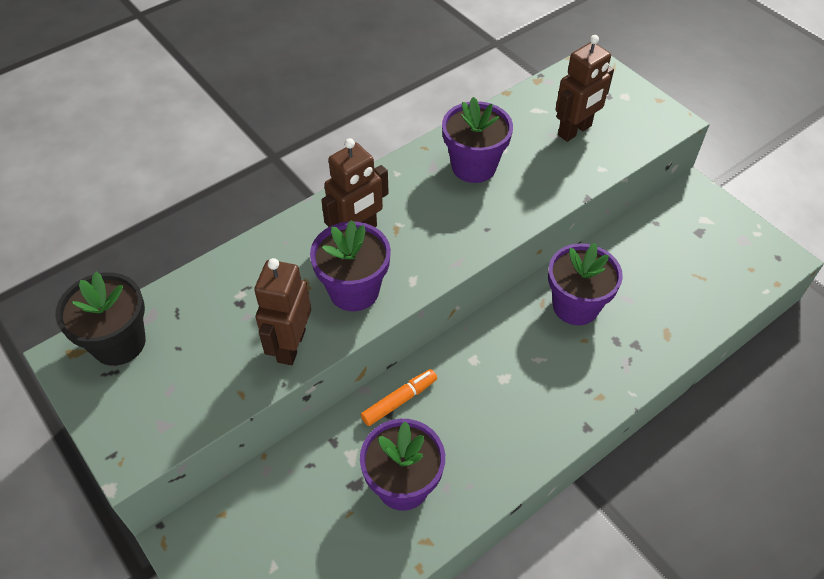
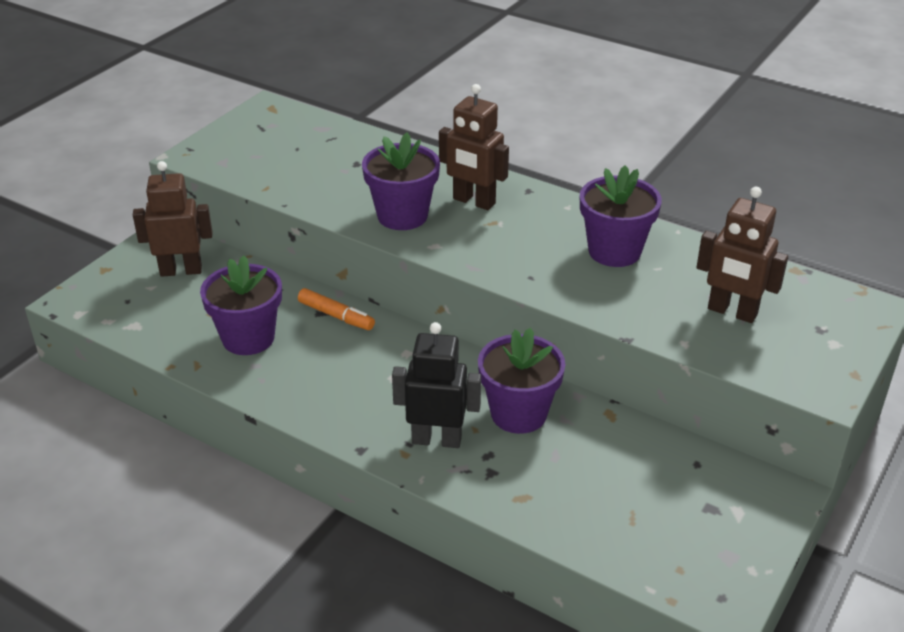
camera: 70 degrees right, 15 degrees down
(119, 343) = (289, 122): black flower pot -> none
(291, 345) = (324, 198): brown robot -> brown robot (181, 270)
(590, 369) = (436, 439): none -> black robot

